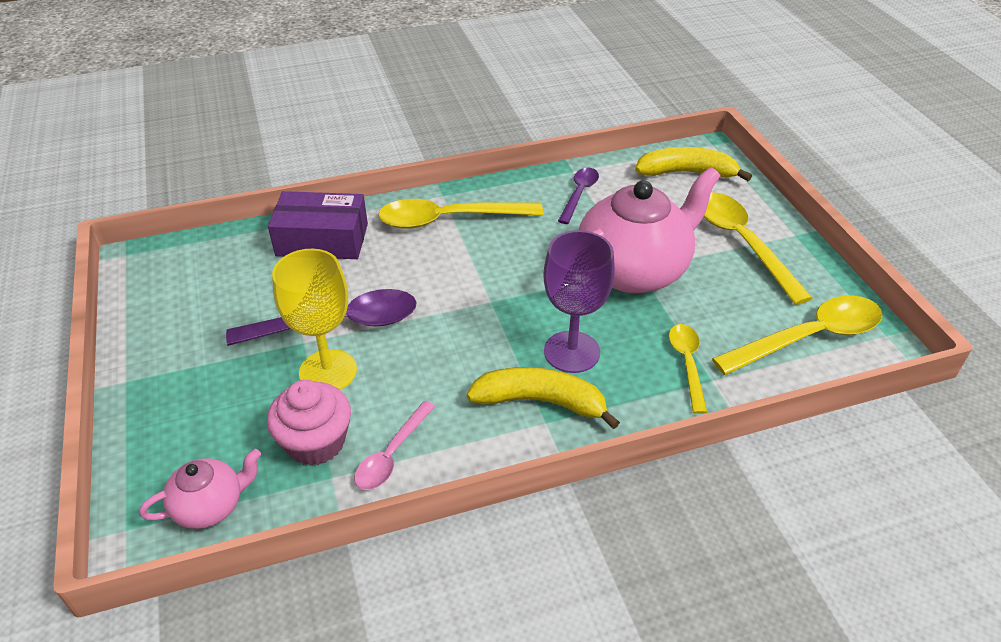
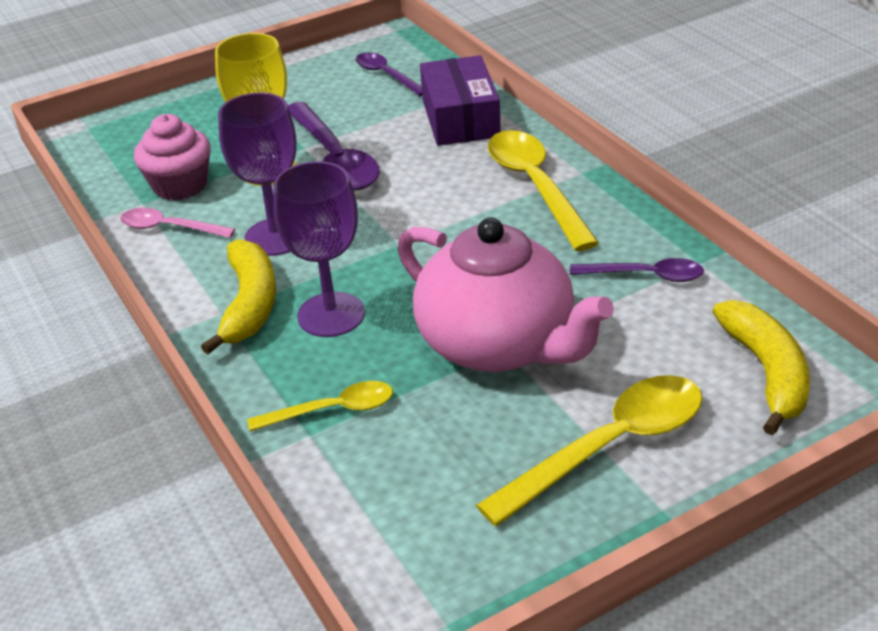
camera: 80 degrees right, 5 degrees down
(210, 272) = (386, 75): none -> purple spoon
(210, 506) = (109, 155): pink teapot -> none
(445, 376) = (275, 237): none -> purple goblet
(809, 337) = (414, 529): yellow spoon -> none

